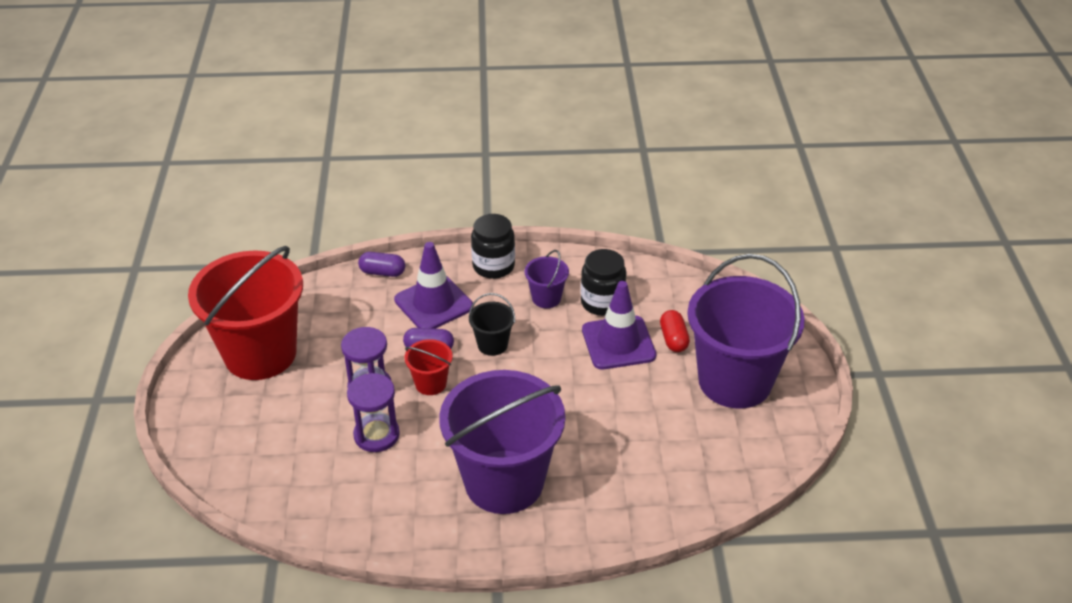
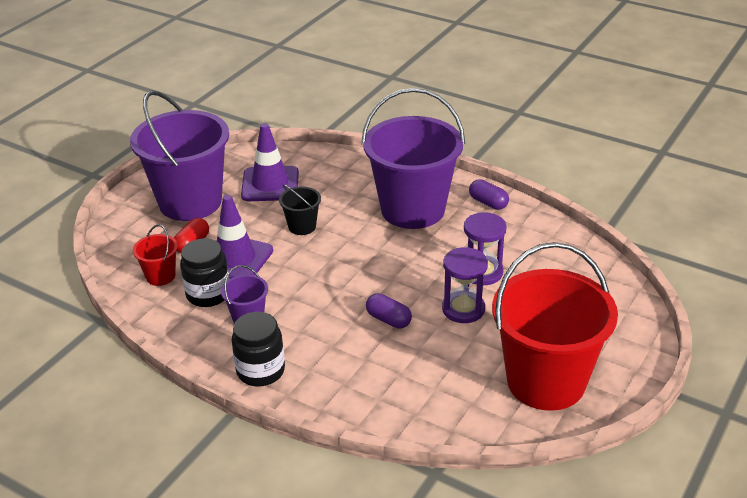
camera: 145 degrees left, 5 degrees down
(382, 272) = (371, 415): purple capsule -> purple capsule (488, 203)
(430, 383) = (410, 291): red bucket -> red bucket (160, 276)
(433, 303) = (350, 359): purple traffic cone -> purple traffic cone (270, 184)
(492, 344) = (333, 300): black bucket -> black bucket (302, 226)

